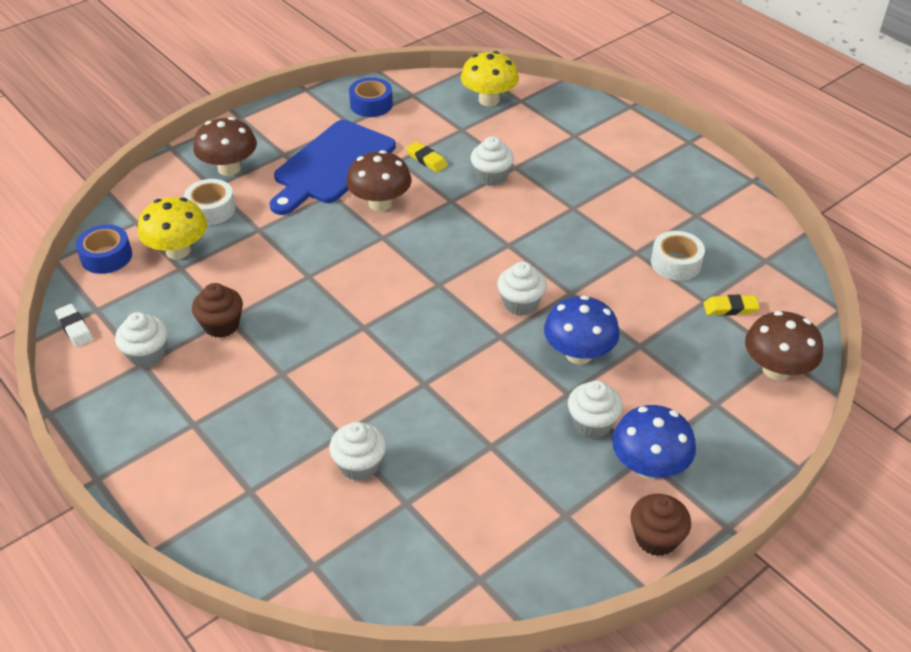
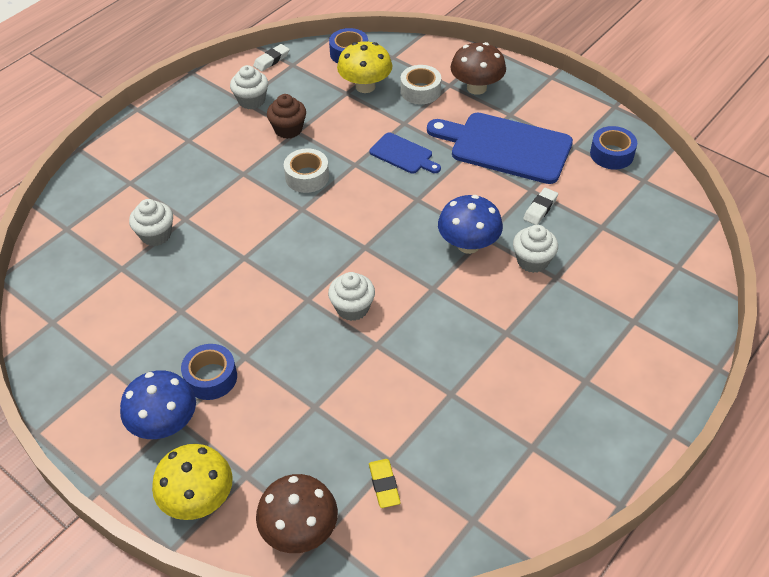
camera: 80 degrees right, 5 degrees up
(310, 237) = (403, 154): none -> blue cutting board
(380, 203) = (462, 189): brown mushroom -> none
(426, 160) = (540, 209): yellow eraser -> white eraser
(489, 100) = (664, 240): yellow mushroom -> yellow mushroom (198, 499)
(578, 354) = (294, 359): blue mushroom -> blue mushroom (468, 244)
(592, 423) = (211, 377): white cupcake -> blue tape
(656, 538) = (88, 434): brown cupcake -> none
(675, 263) = (443, 430): white tape -> white tape (307, 177)

